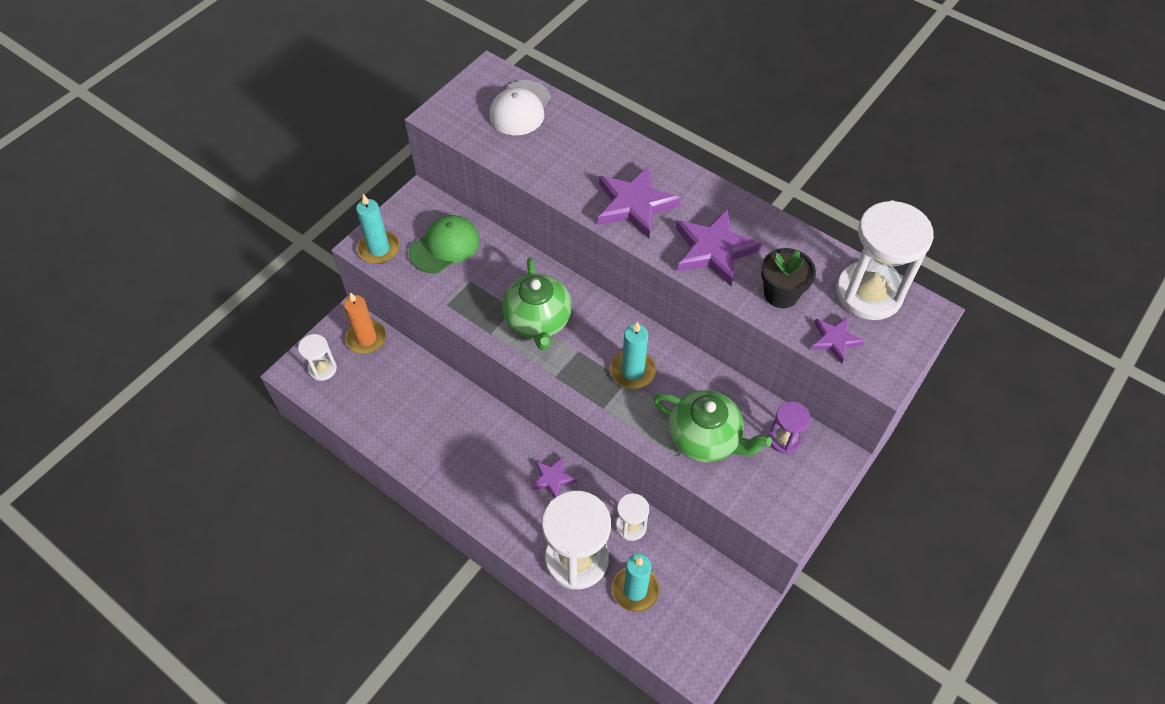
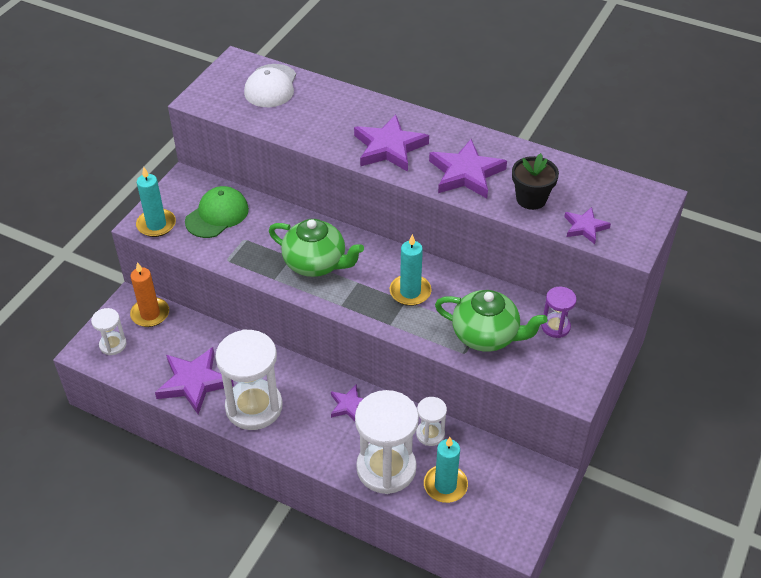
camera: 10 degrees left, 10 degrees down
(397, 425) = (194, 382): none -> purple star
(538, 321) = (316, 264): green teapot -> green teapot turned 45 degrees counterclockwise
(869, 293) = (605, 189): white hourglass -> white hourglass (254, 407)

